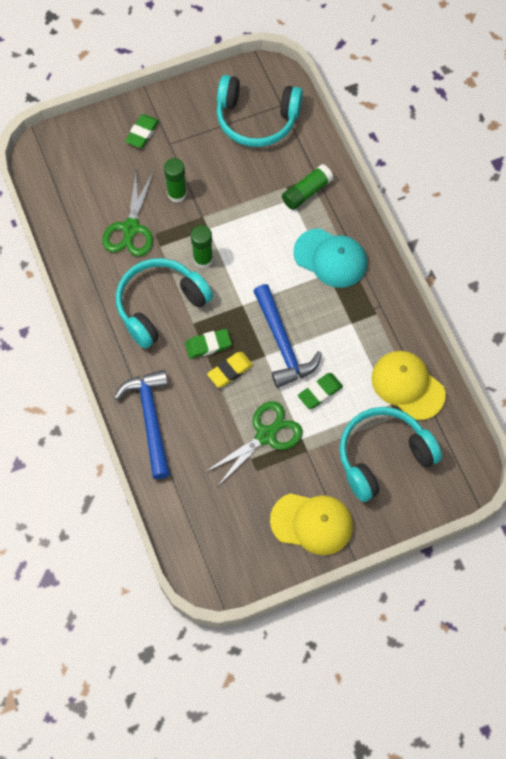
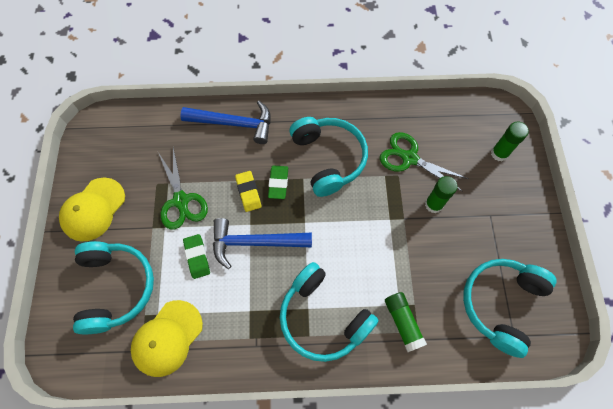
camera: 110 degrees right, 0 degrees up
(142, 133) = (507, 195): green eraser -> none
(203, 259) = (360, 205): green glue stick -> green glue stick (499, 153)
(330, 258) = (323, 317): turquoise cap -> turquoise headphones
(407, 385) = (167, 338): yellow cap -> yellow cap turned 150 degrees clockwise

